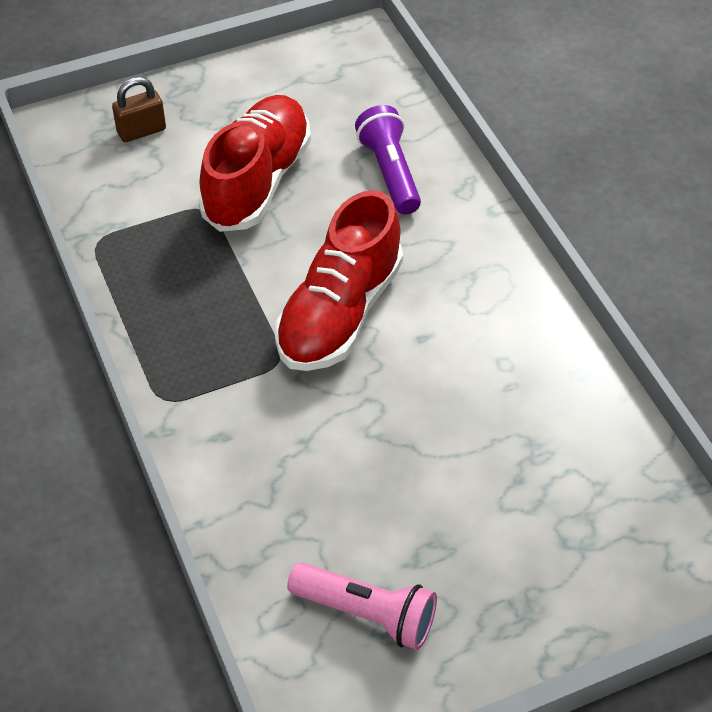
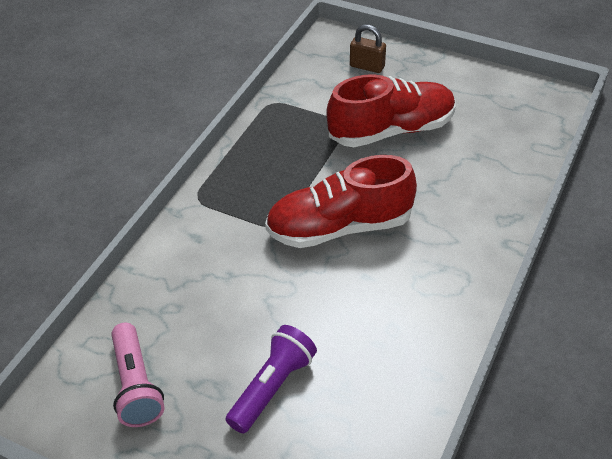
camera: 50 degrees right, 5 degrees down
(390, 172) = (472, 178): purple flashlight -> purple flashlight (272, 387)

